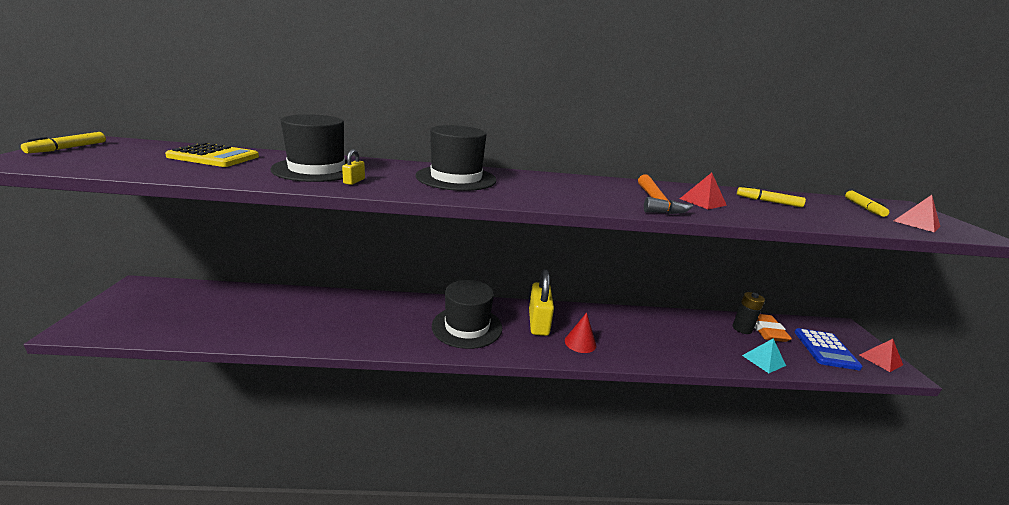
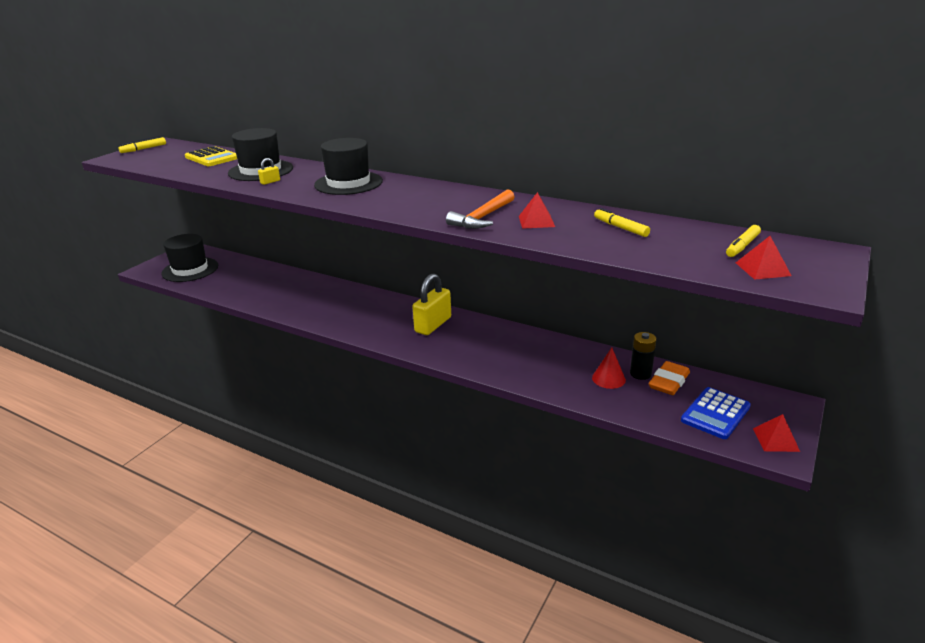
camera: 35 degrees right, 5 degrees up
(467, 327) = (370, 316): black hat -> black hat (190, 269)
(580, 342) = (449, 347): red cone -> red cone (608, 378)
(763, 360) = (615, 402): turquoise pyramid -> none

